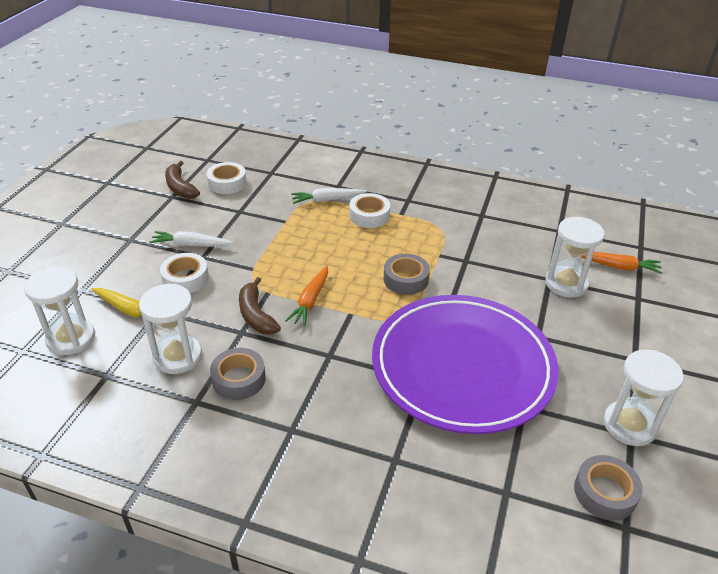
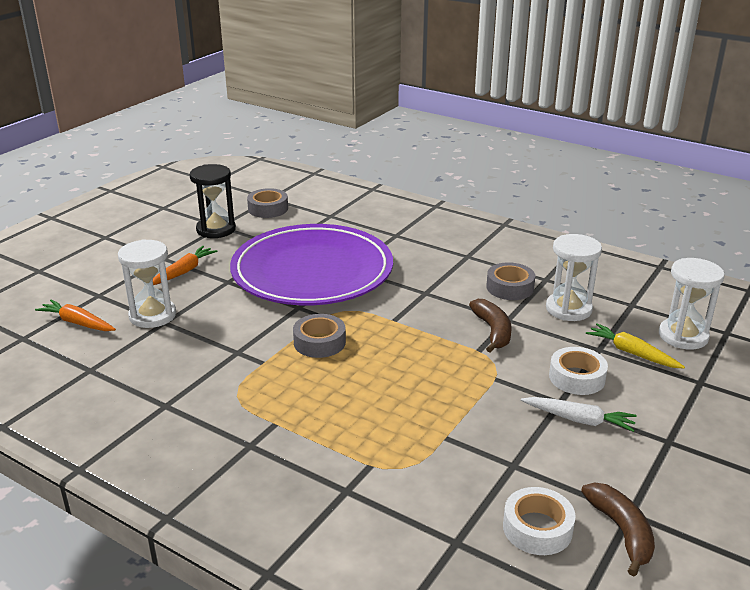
camera: 165 degrees left, 10 degrees down
(310, 301) = (433, 336): orange carrot -> orange carrot (184, 271)
(327, 200) = (373, 464): white carrot -> none
(369, 216) = (321, 427): white tape -> none
(629, 425) = (216, 229): white hourglass -> black hourglass

